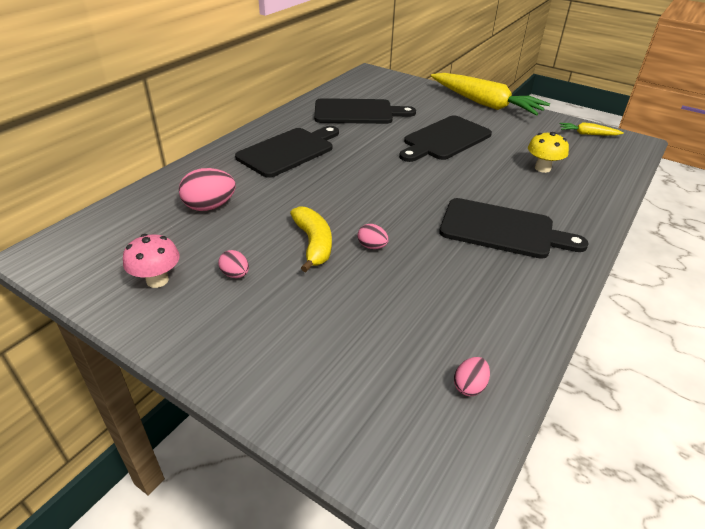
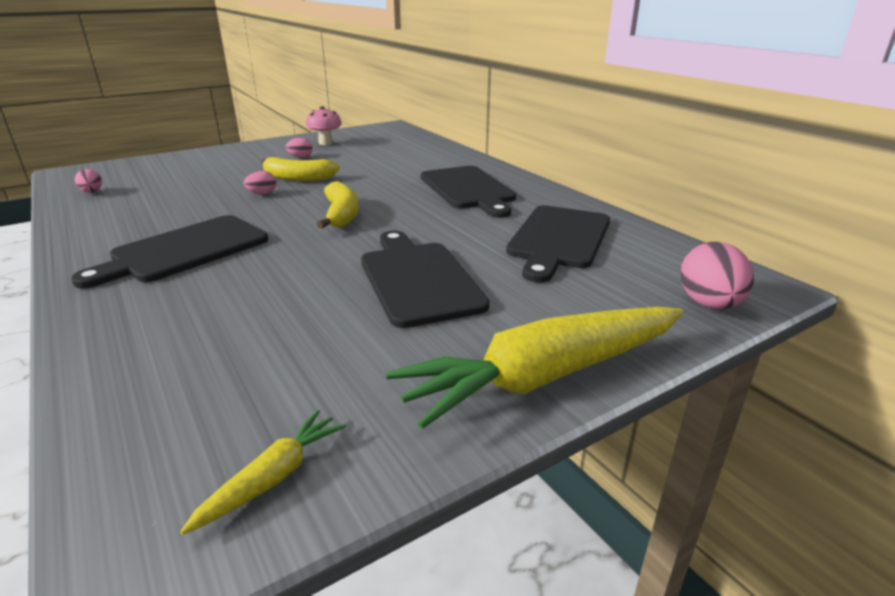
camera: 115 degrees right, 10 degrees down
(210, 206) = (395, 157): pink egg -> pink egg (709, 304)
(383, 188) = (341, 215): none -> yellow banana
(542, 168) = (242, 332): yellow mushroom -> none

